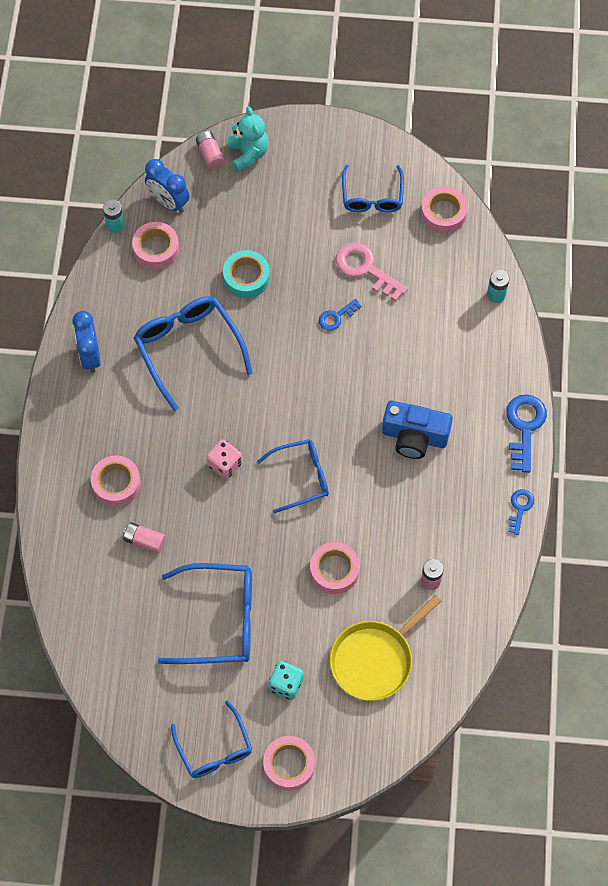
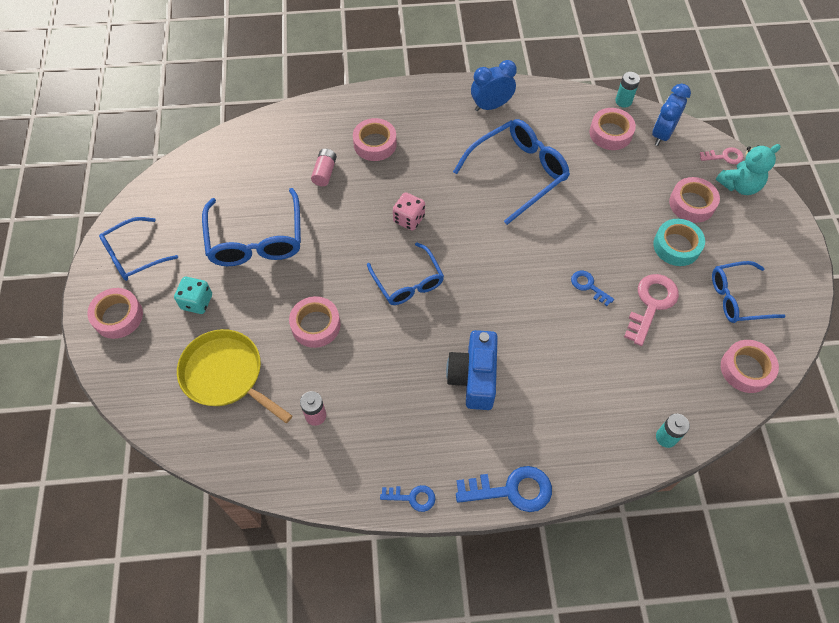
camera: 80 degrees right, 5 degrees down
(210, 154) = (724, 156): pink battery -> pink key
(246, 277) = (606, 205): turquoise tape -> turquoise tape (676, 246)
(261, 201) = (692, 204): none -> pink tape

